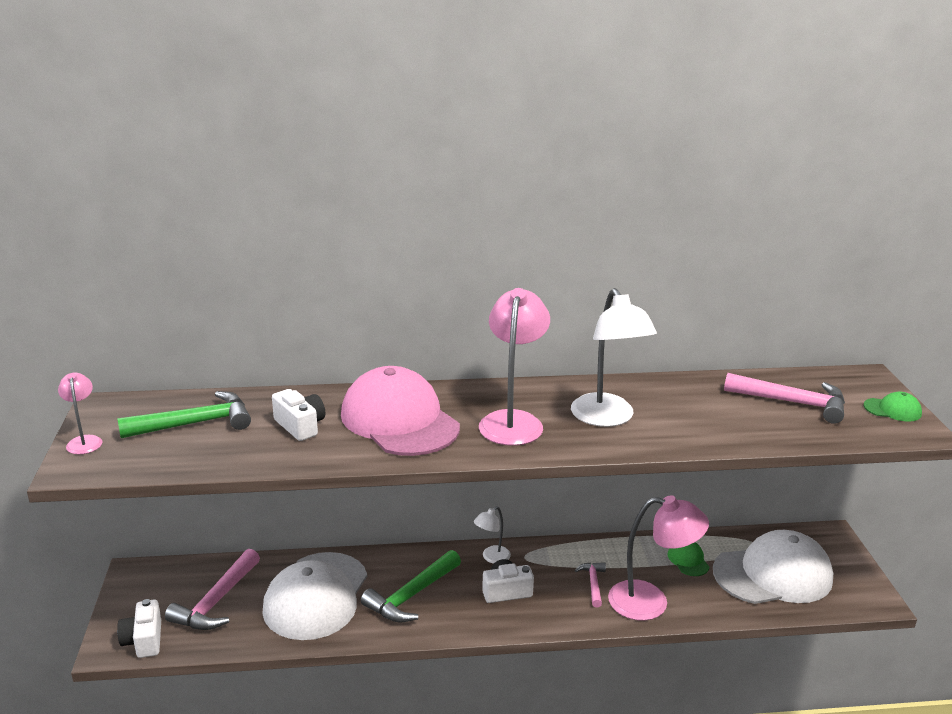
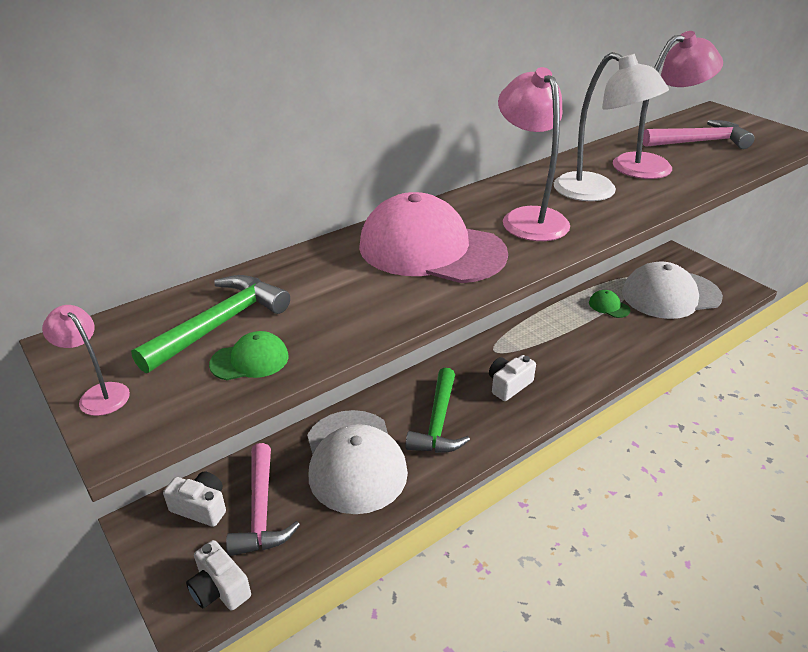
camera: 30 degrees left, 10 degrees up
(300, 426) = (341, 287): white camera -> white camera (201, 507)
(492, 558) = (470, 362): white lamp -> none
(593, 583) = (565, 351): pink hammer -> none
(651, 602) = (617, 348): pink lamp -> pink lamp (653, 165)
(773, 574) = (670, 295): white cap -> white cap turned 150 degrees counterclockwise
(892, 410) = (763, 129): green cap -> green cap (250, 360)

